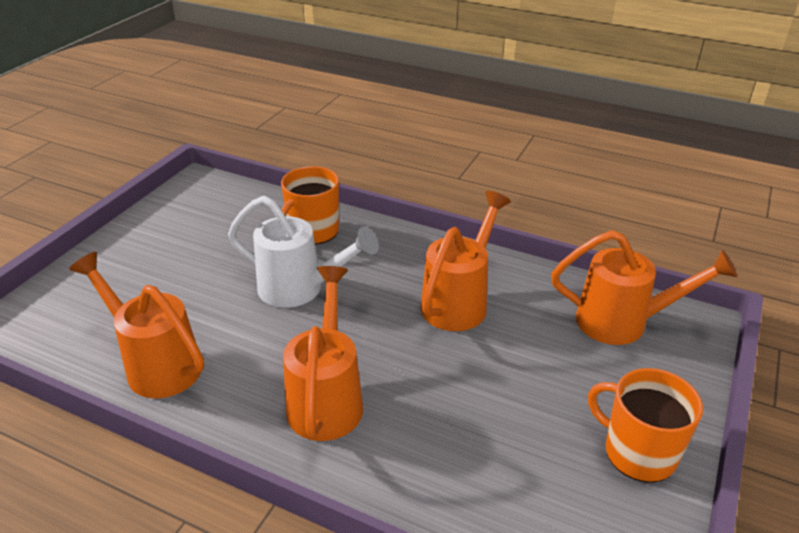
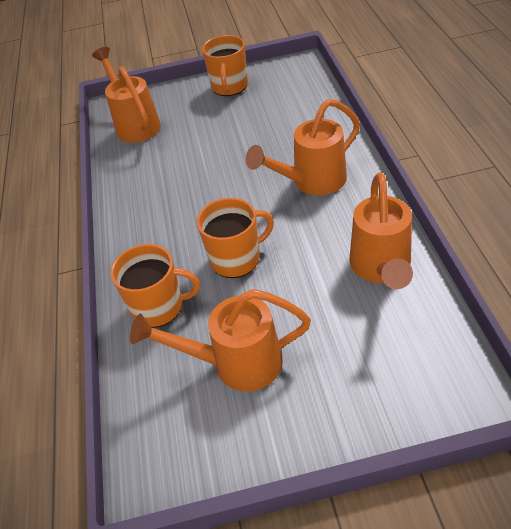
camera: 120 degrees left, 10 degrees up
(301, 289) = (236, 259): white watering can -> orange mug
(460, 301) = (173, 184): orange watering can -> orange watering can (235, 363)

